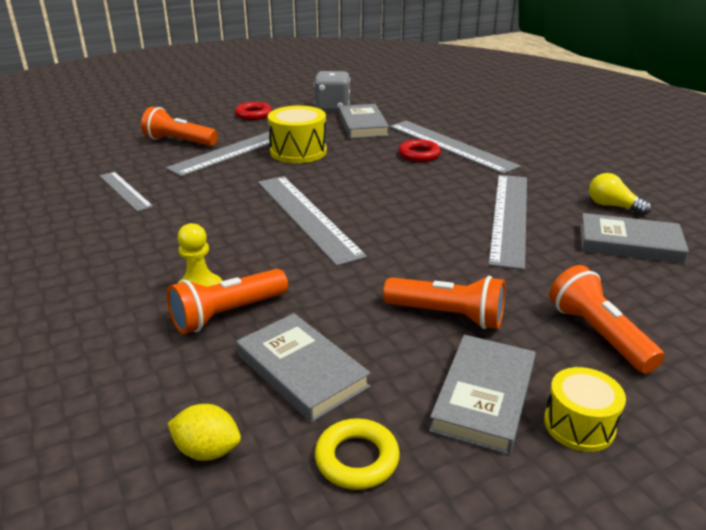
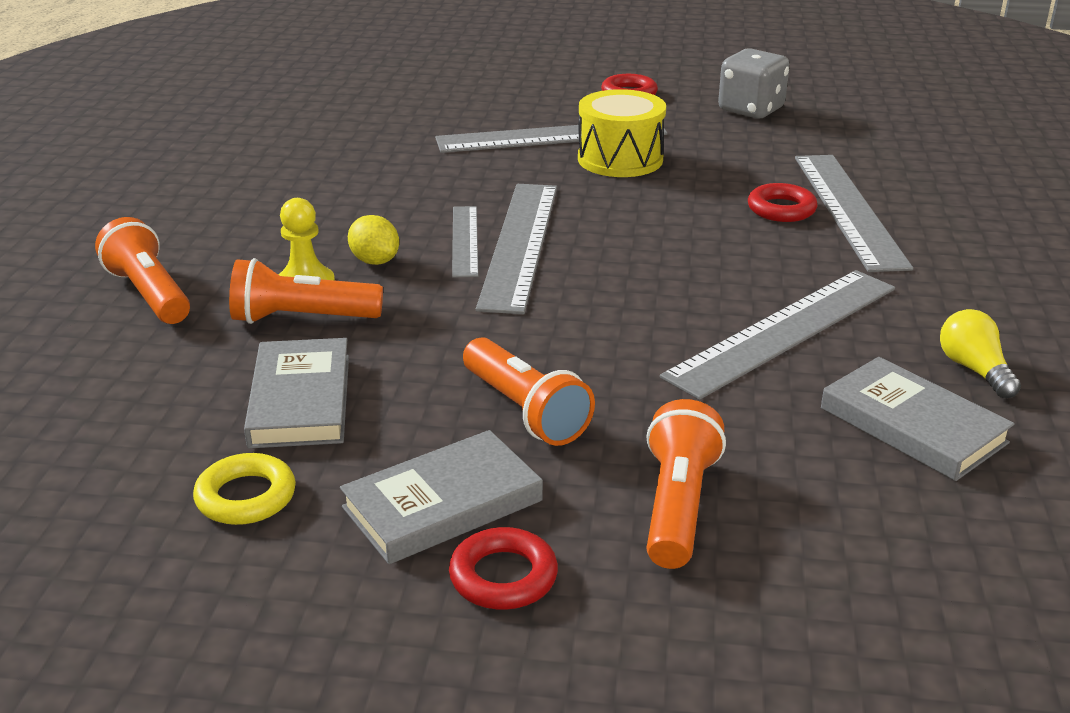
camera: 35 degrees right, 0 degrees up
(125, 191) = (363, 152): grey ruler -> grey ruler (465, 240)
(179, 141) = (492, 108): orange flashlight -> orange flashlight (149, 294)
(207, 450) = (137, 430): yellow lemon -> yellow lemon (375, 261)
(362, 125) = (759, 145): grey book -> none
(579, 425) = (503, 576): yellow drum -> red ring

